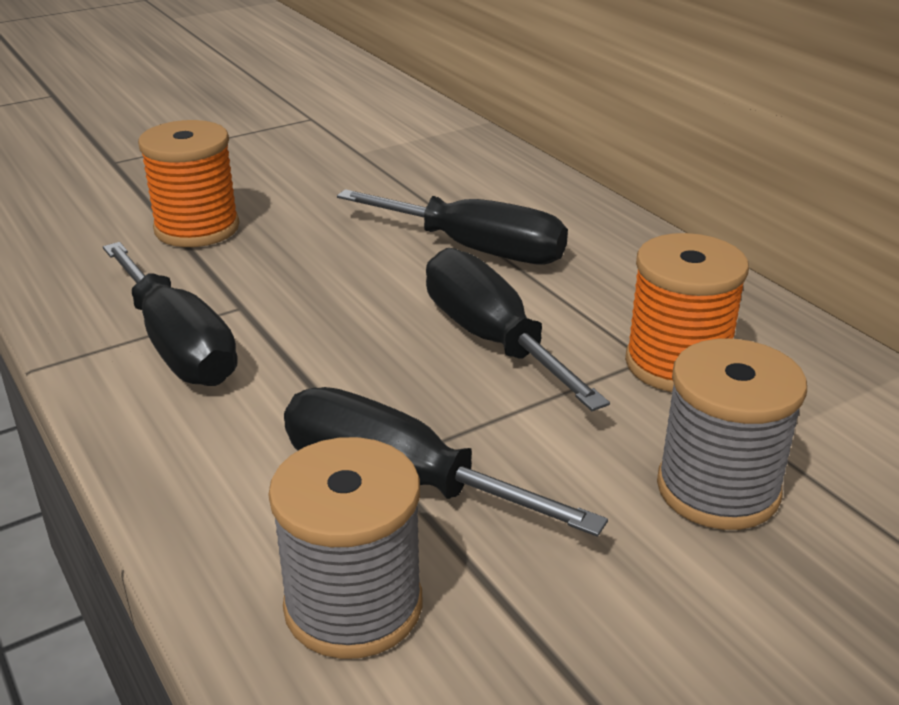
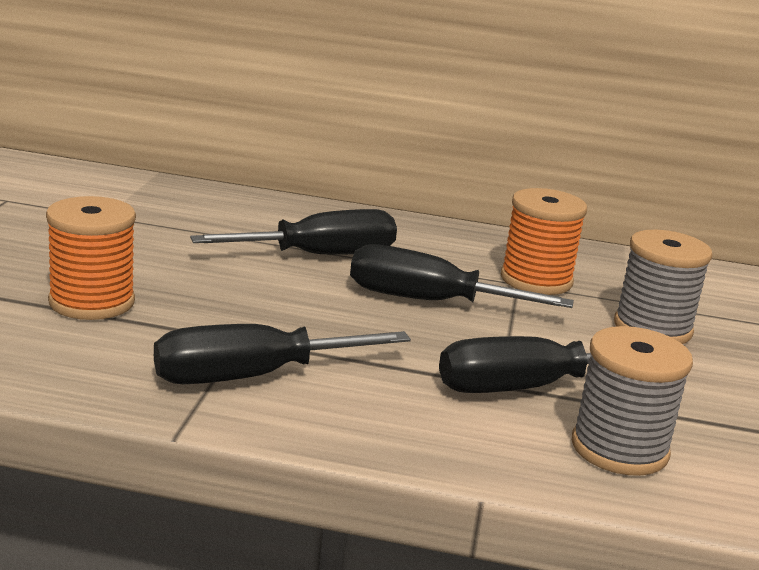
camera: 50 degrees left, 10 degrees down
(178, 345) = (252, 377): black screwdriver -> black screwdriver turned 150 degrees clockwise

